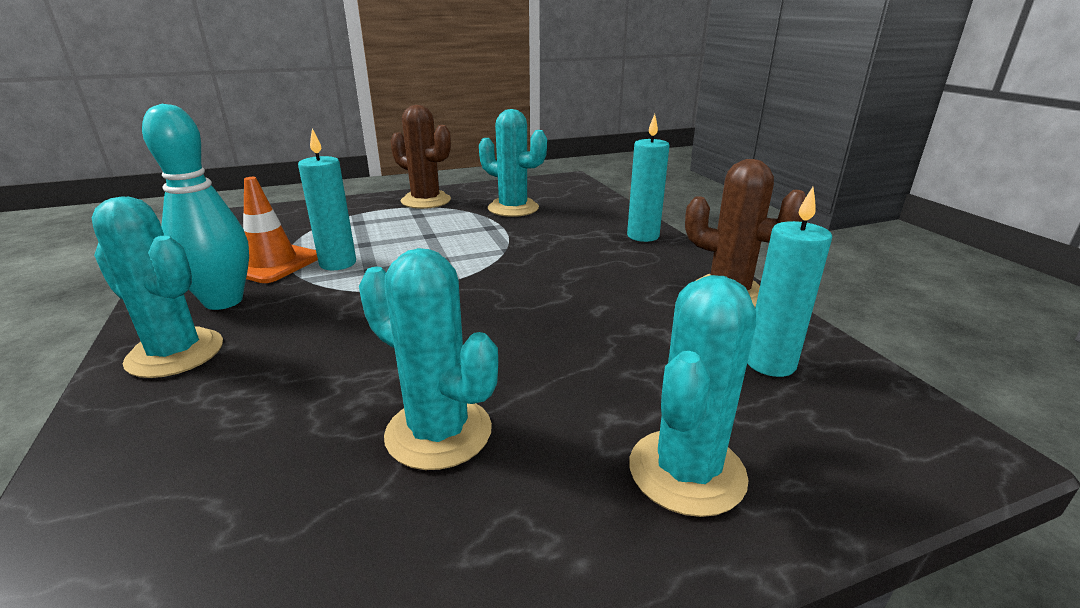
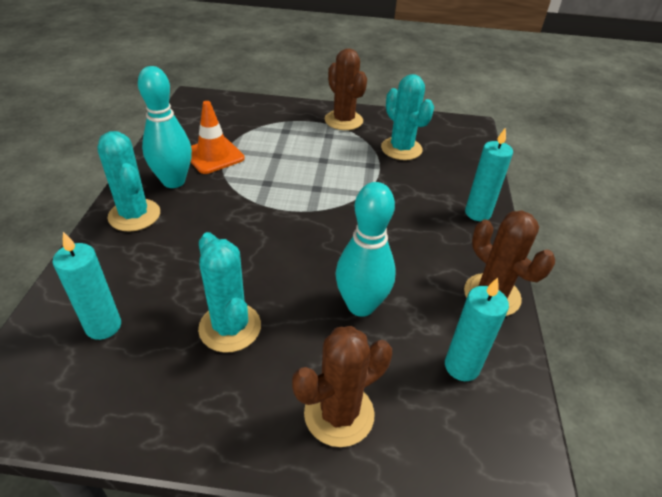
camera: 25 degrees right, 15 degrees up
(338, 263) = (251, 169): turquoise candle -> turquoise candle (103, 326)
(599, 347) = (361, 305): none -> turquoise bowling pin
(687, 471) = (339, 414): turquoise cactus -> brown cactus

